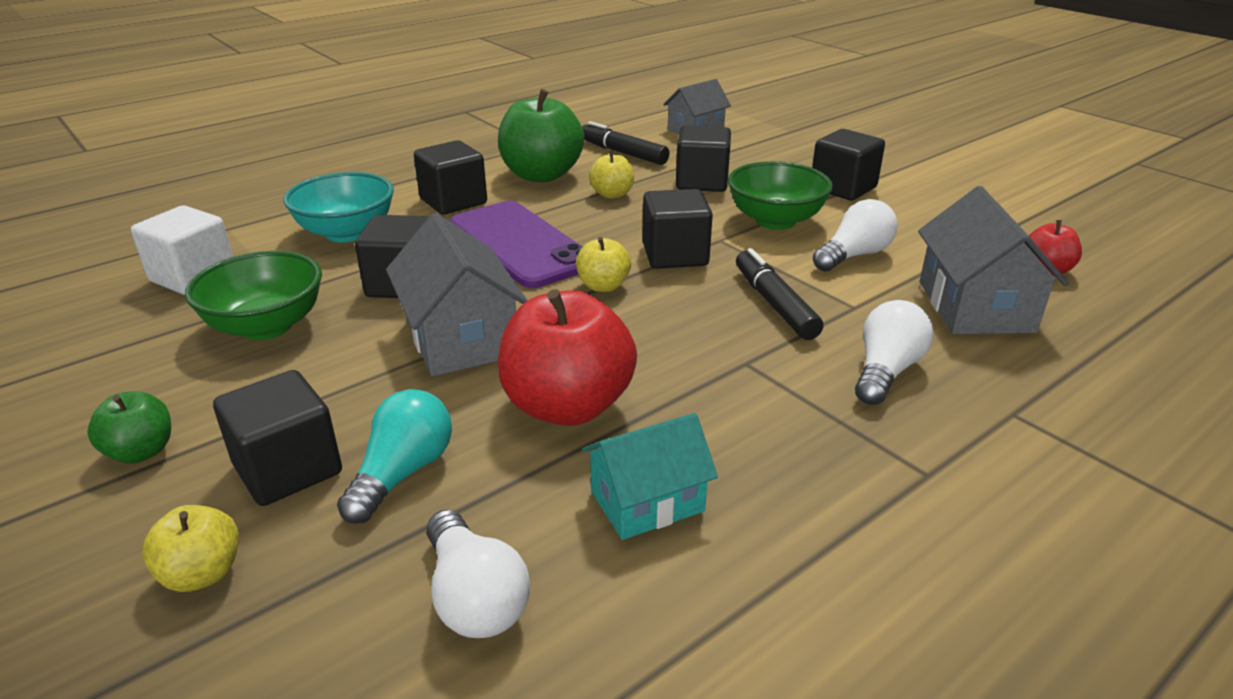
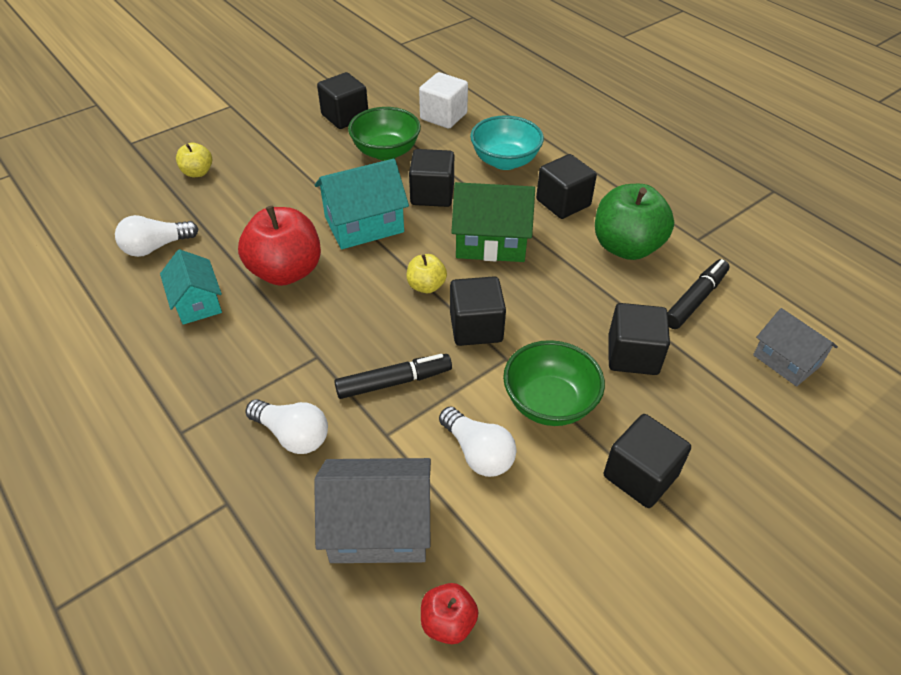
camera: 90 degrees right, 15 degrees up
(141, 451) = (281, 139): green apple -> none
(288, 469) = (257, 182): black cube -> black cube (345, 117)
(403, 473) = (244, 217): turquoise light bulb -> none
(461, 338) = (364, 225): grey house -> turquoise house
(520, 244) = (491, 242): purple phone -> green house
(612, 194) = (591, 291): yellow apple -> none

